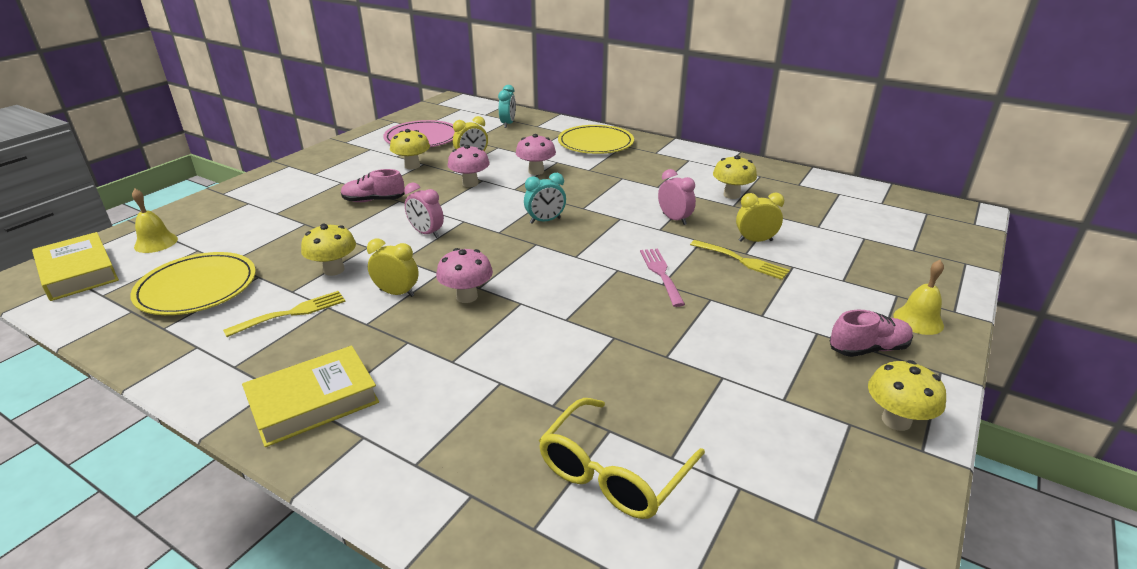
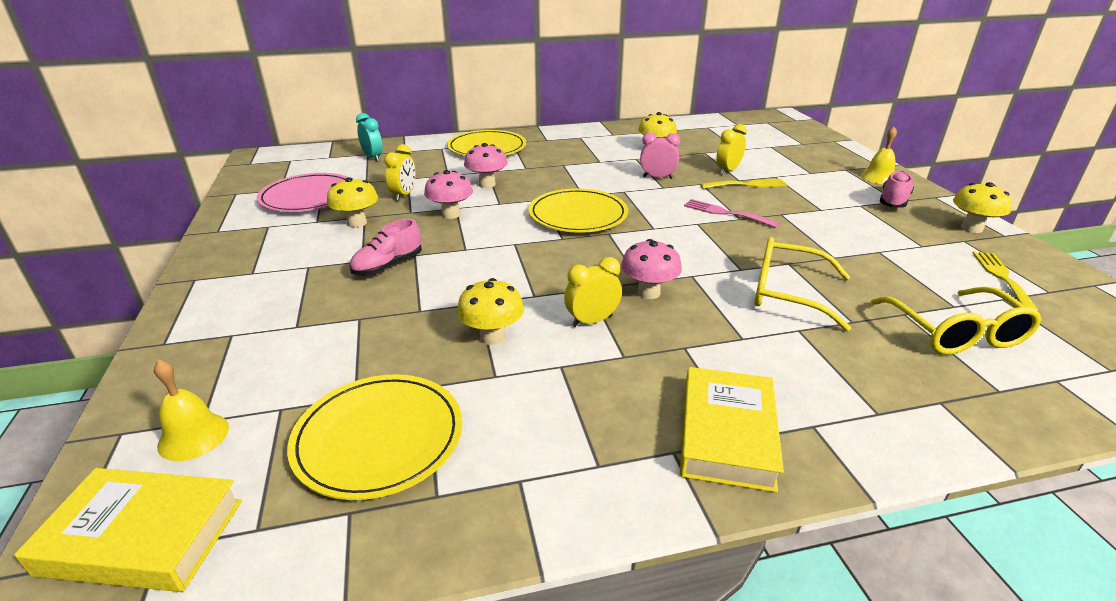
camera: 45 degrees left, 0 degrees up
(292, 313) = (541, 391): yellow fork -> yellow fork (1002, 278)
(426, 233) = (505, 267): pink clock -> none
(545, 221) = (578, 215): turquoise clock -> yellow plate
(556, 355) = (786, 293): none -> yellow glasses

